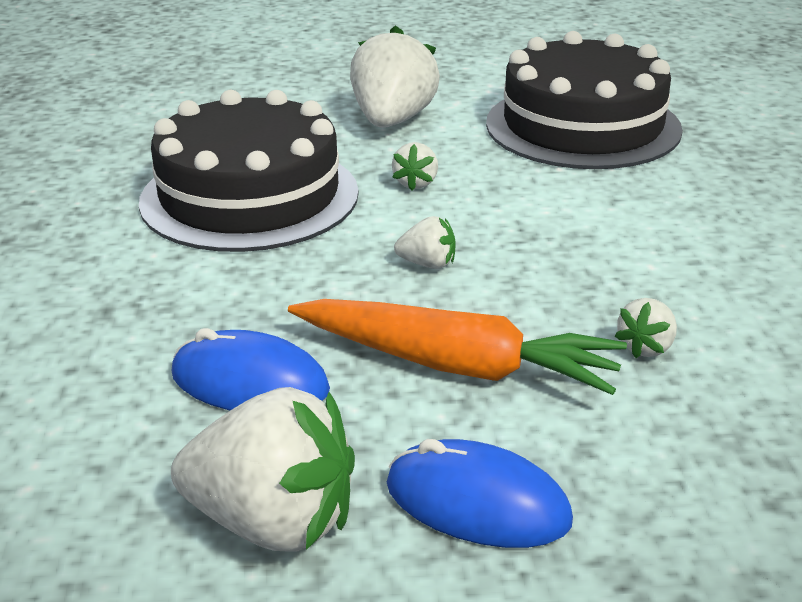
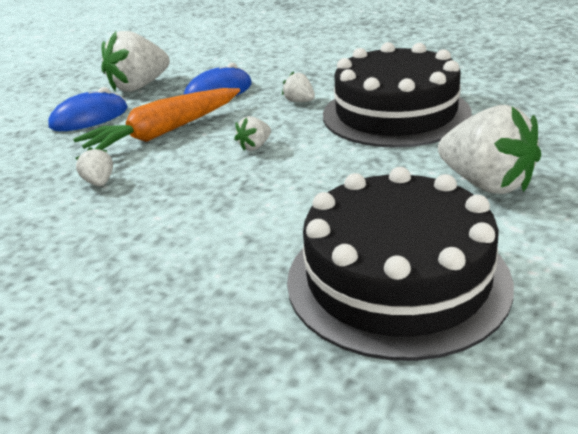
camera: 125 degrees right, 0 degrees up
(416, 183) = (360, 166): white strawberry -> white strawberry (299, 101)

